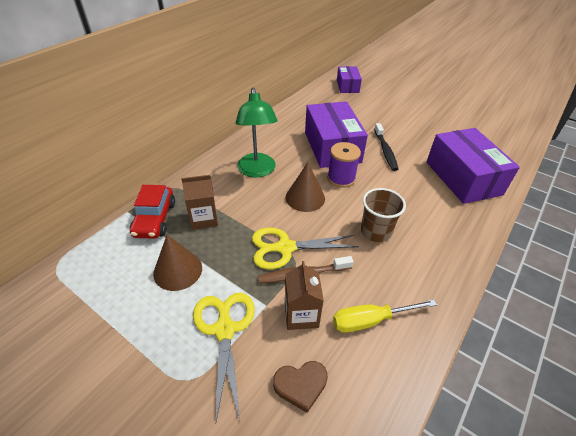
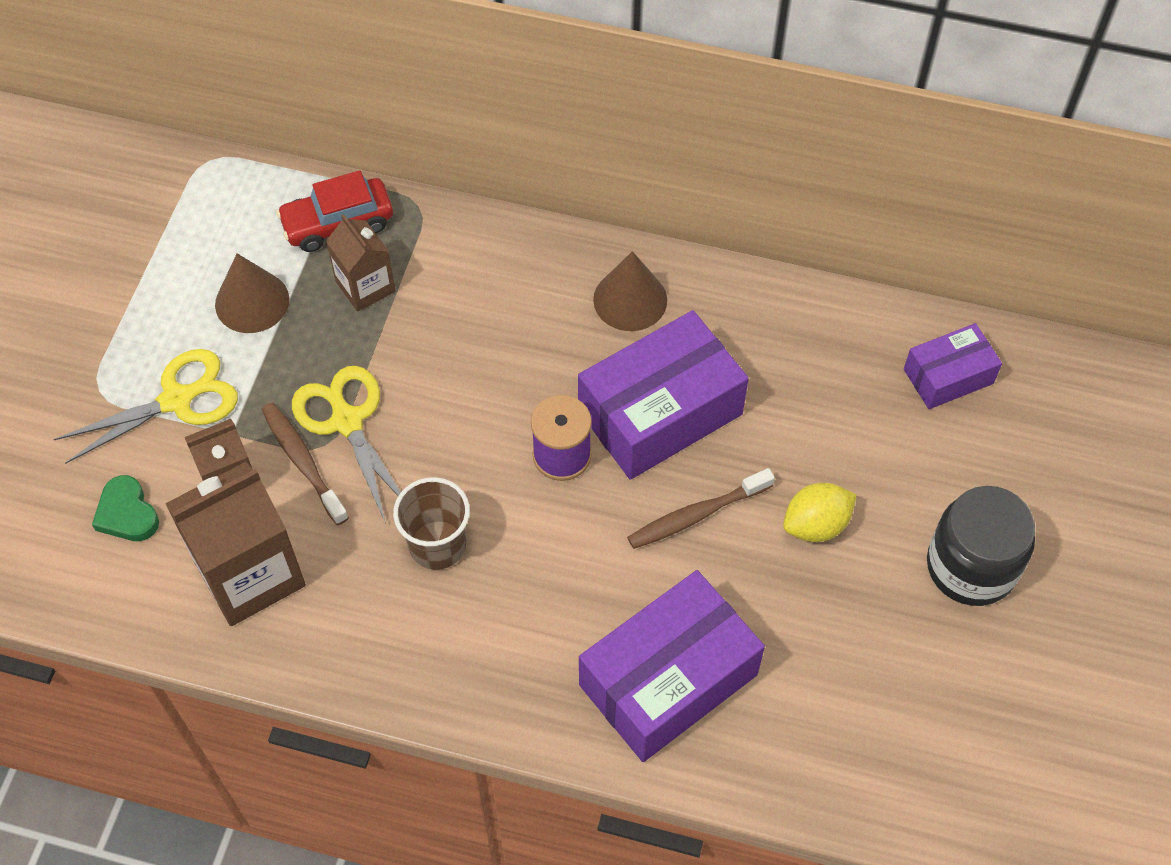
camera: 70 degrees right, 15 degrees up
(257, 171) = (520, 312): green lamp -> none
(301, 385) = (127, 513): brown heart -> green heart
(305, 197) = (479, 412): brown cone -> brown cone (630, 300)
(371, 320) = (250, 574): yellow screwdriver -> brown carton
(385, 151) = (696, 515): black toothbrush -> brown toothbrush
(399, 126) = (816, 525): none -> yellow lemon
(425, 101) = (971, 566): none -> black jar

